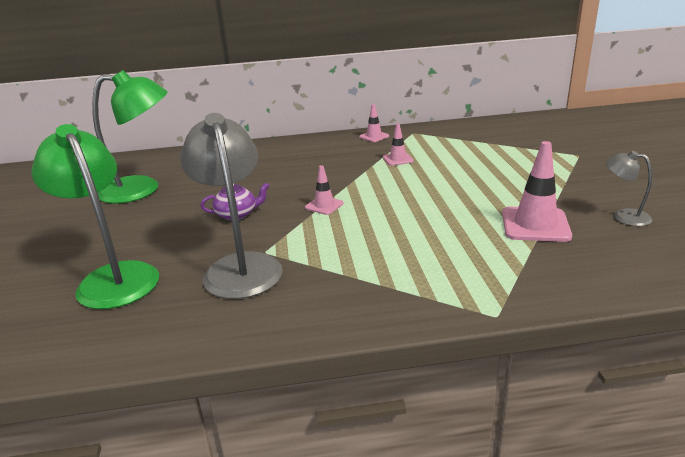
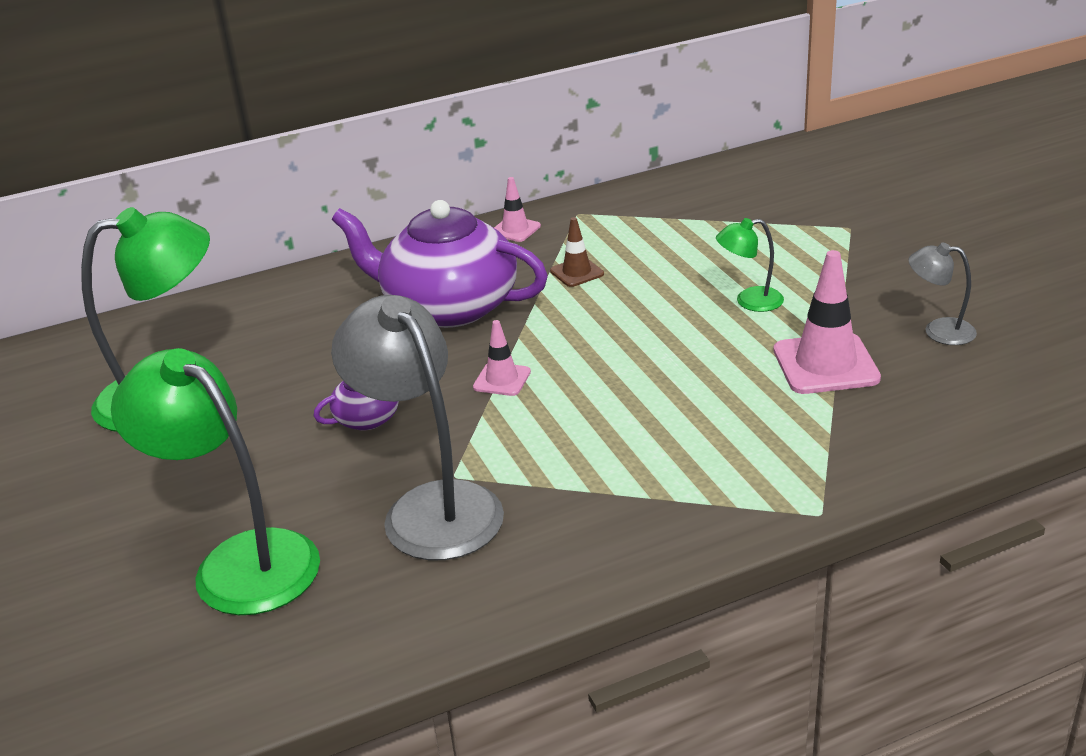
camera: 15 degrees left, 5 degrees up
(316, 167) = (448, 307): none -> purple teapot
(398, 159) = (577, 272): pink traffic cone -> brown traffic cone
(497, 185) = (749, 301): none -> green lamp

